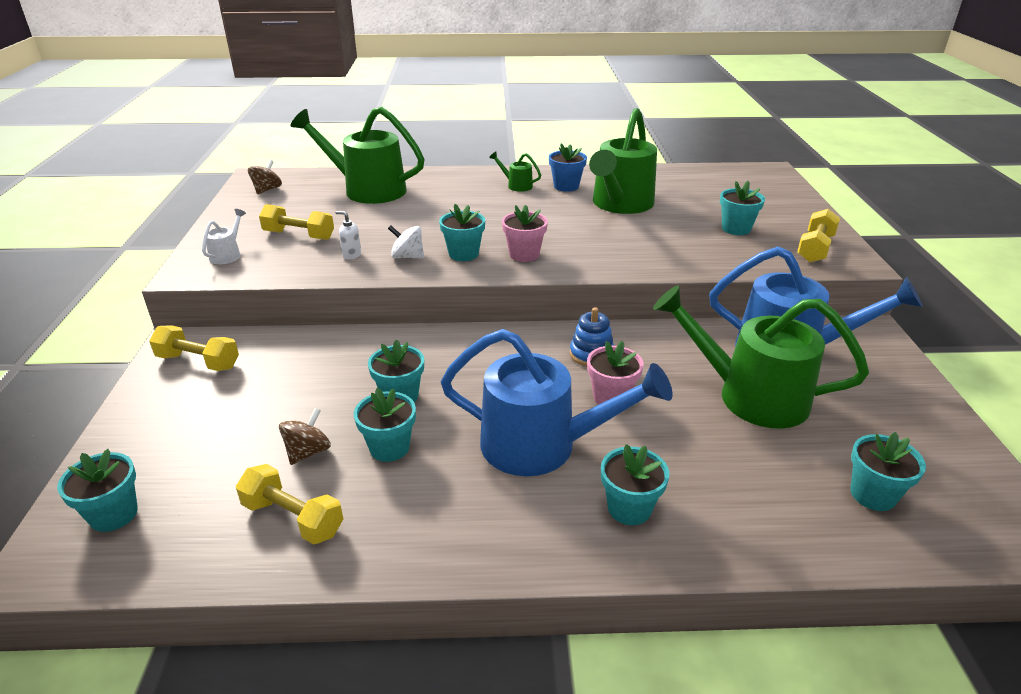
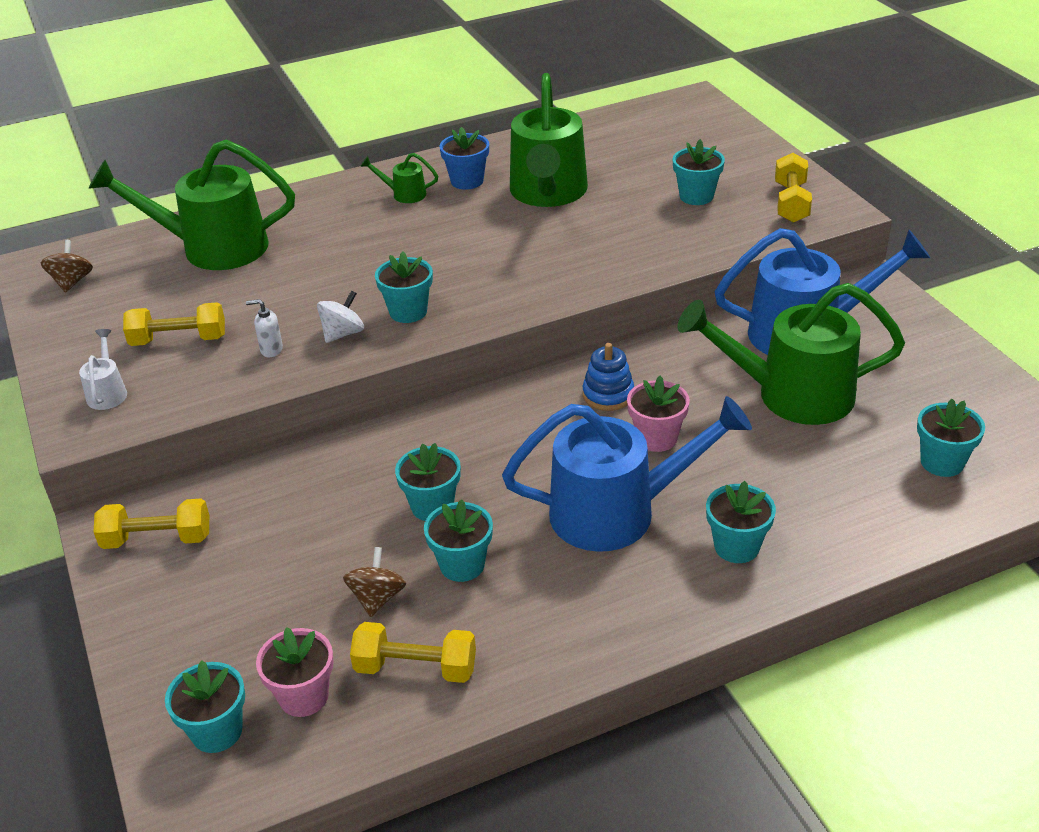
camera: 20 degrees left, 5 degrees up
(407, 257) = (343, 333): white spinning top -> white spinning top turned 135 degrees clockwise
(524, 254) = (480, 294): pink flower pot -> pink flower pot (304, 696)

